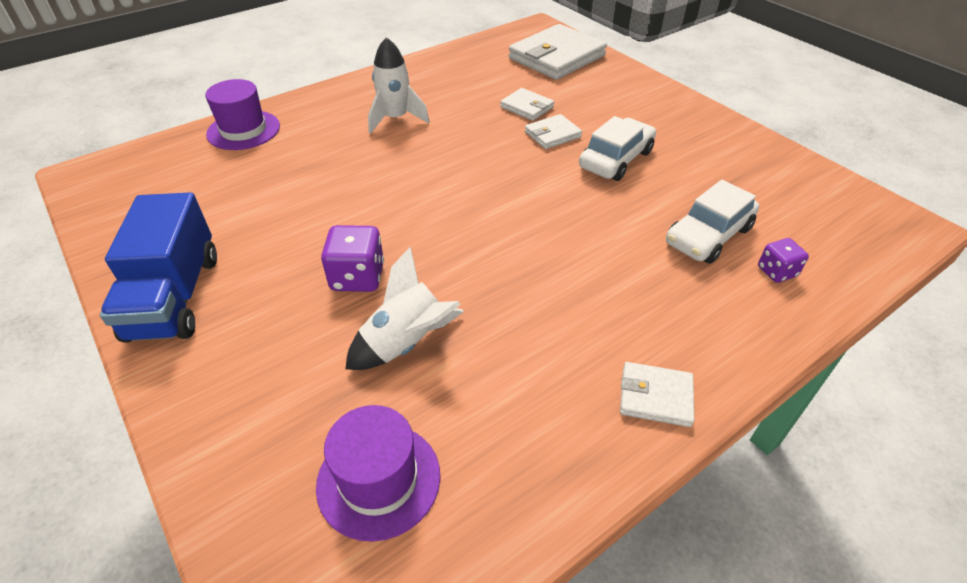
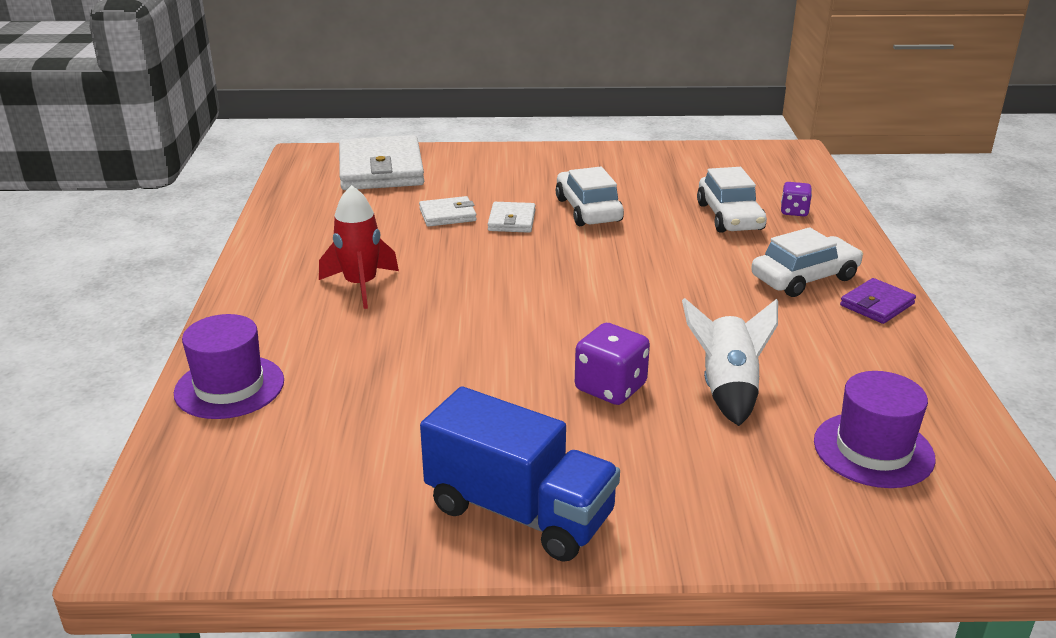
camera: 55 degrees left, 15 degrees down
(395, 119) = (361, 285): white rocket -> red rocket
(649, 325) = (804, 278): none -> white car
(655, 397) = (877, 305): white wallet -> purple wallet

